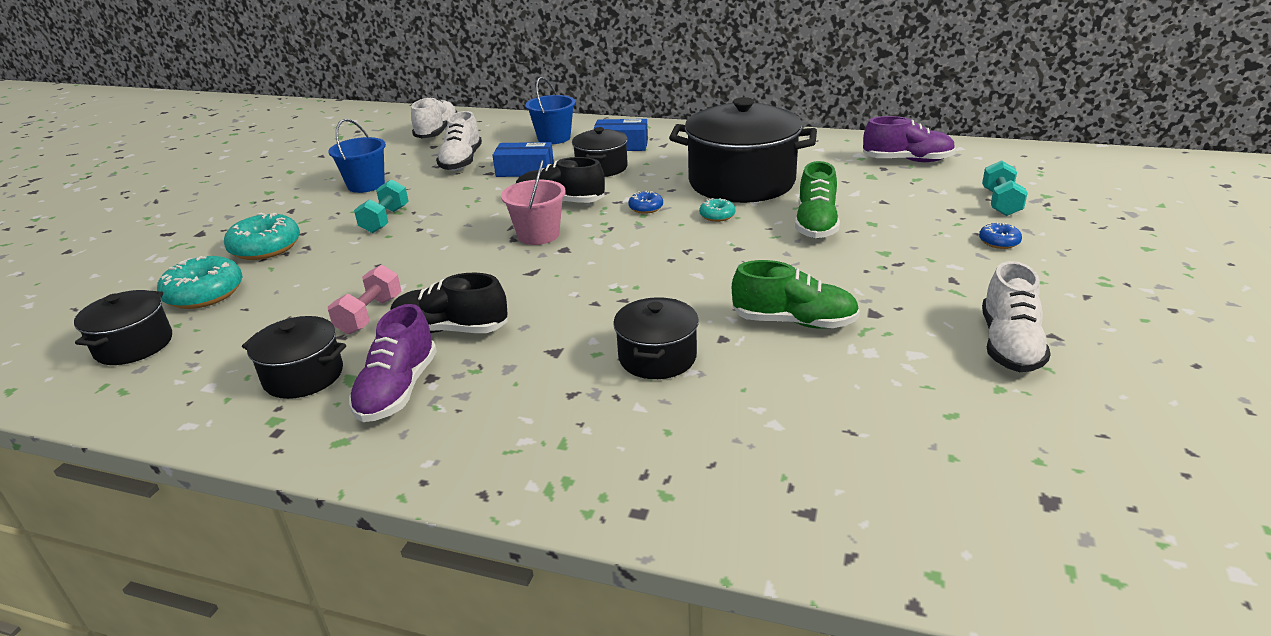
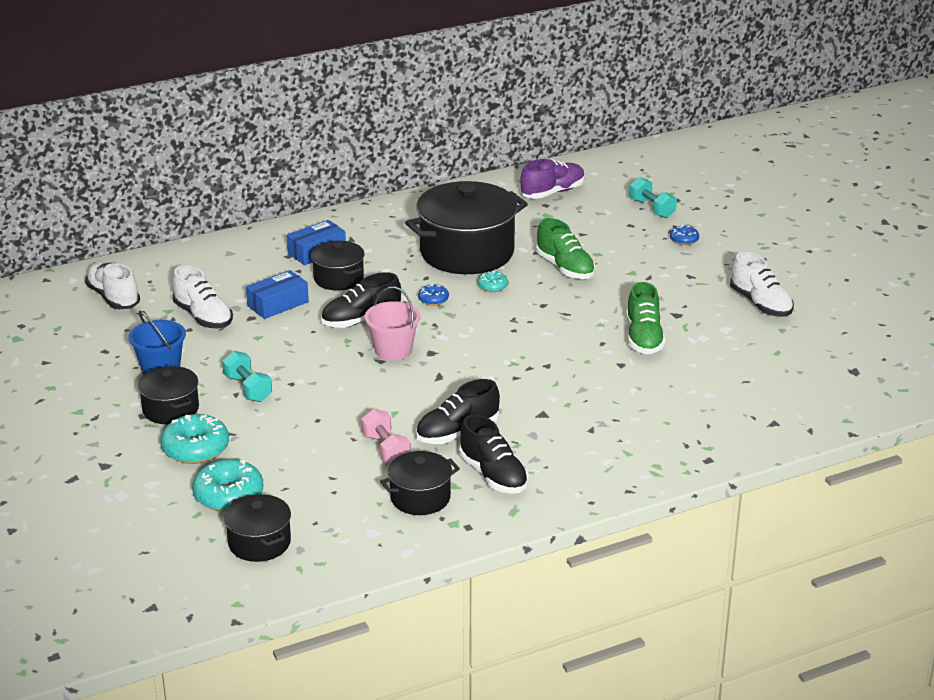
camera: 45 degrees left, 0 degrees up
(398, 390) = (493, 475): purple shoe -> black shoe
(554, 138) = (242, 265): blue bucket -> none
(657, 357) = (603, 390): black pot -> black pot (170, 409)
(794, 322) = (644, 338): green shoe -> green shoe turned 120 degrees clockwise

